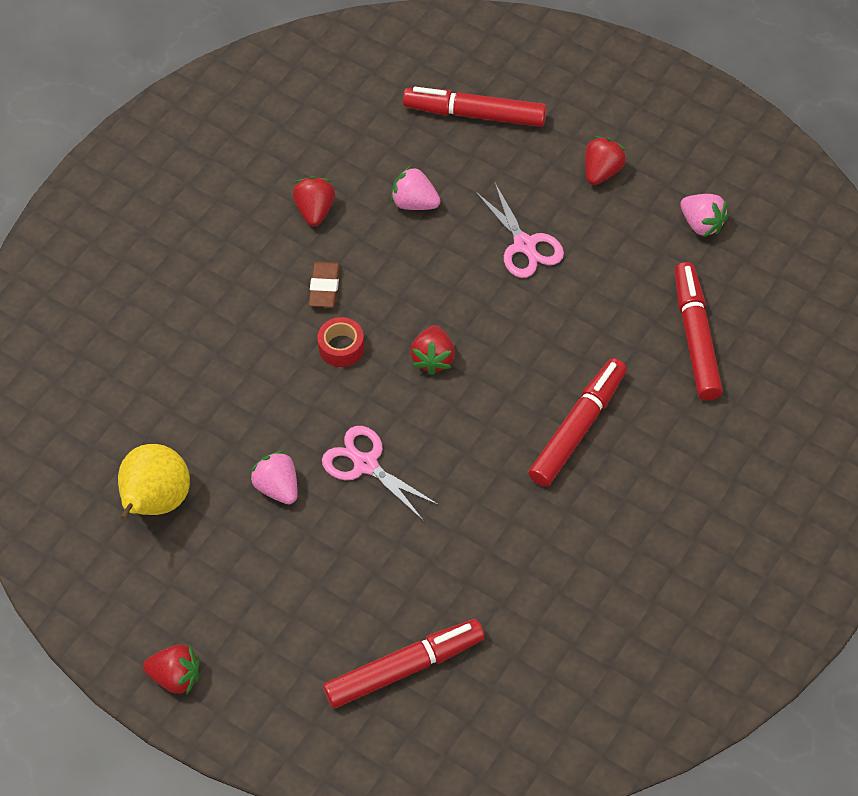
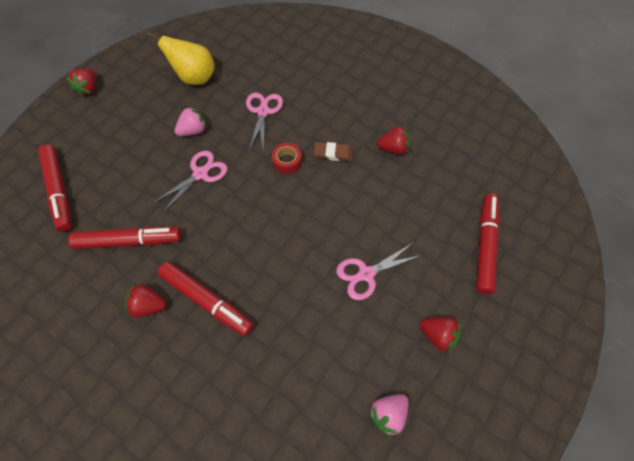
camera: 90 degrees right, 5 degrees up
(238, 388) = (263, 112): none -> pink scissors
(414, 203) = (402, 205): pink strawberry -> none
(433, 358) = (274, 212): red strawberry -> red strawberry (148, 306)
(696, 337) = (276, 397): red marker -> red marker (129, 241)

